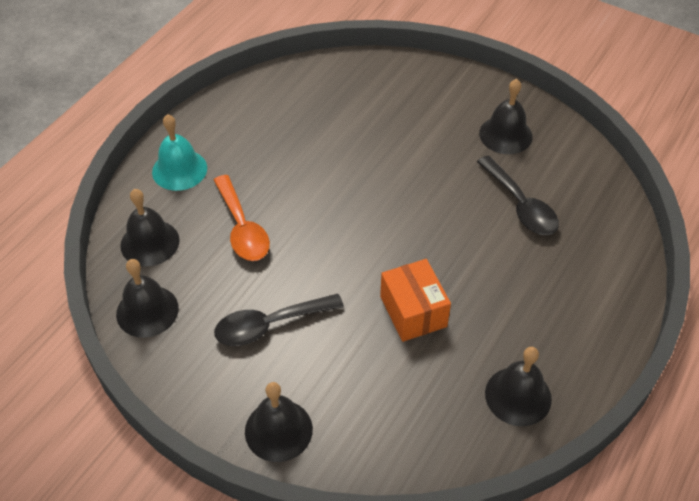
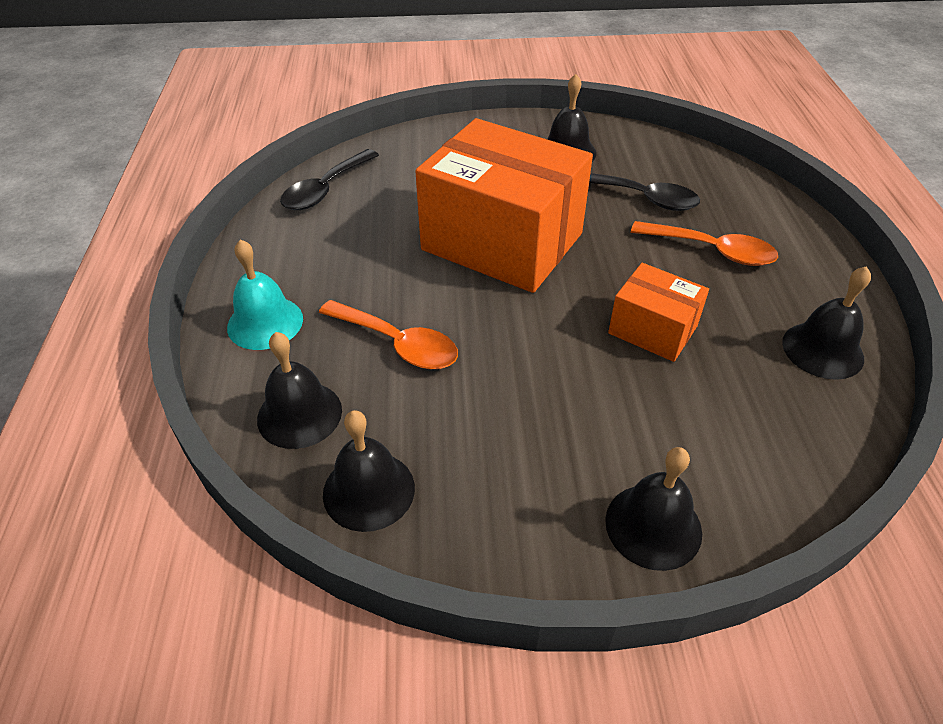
camera: 35 degrees left, 5 degrees down
(270, 325) = (527, 422): black spoon -> black spoon (325, 189)
(379, 188) = (502, 241): none -> orange box
(525, 277) = (712, 251): none -> orange spoon

